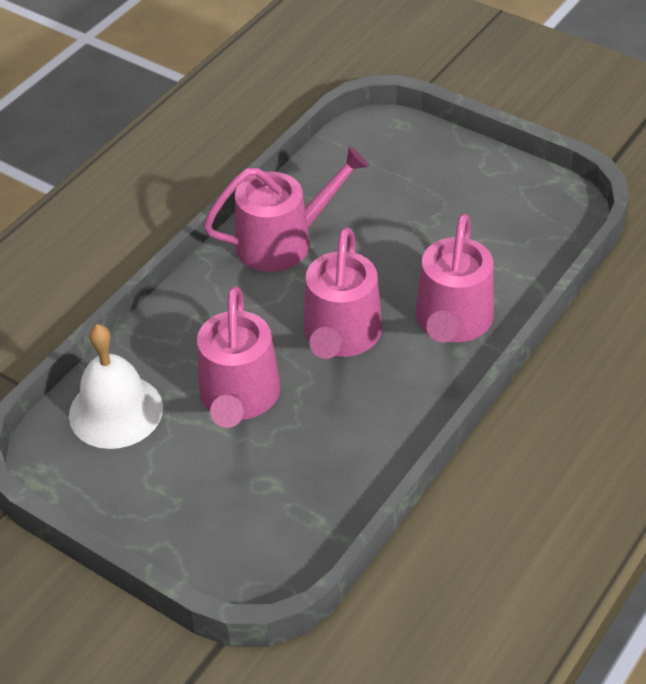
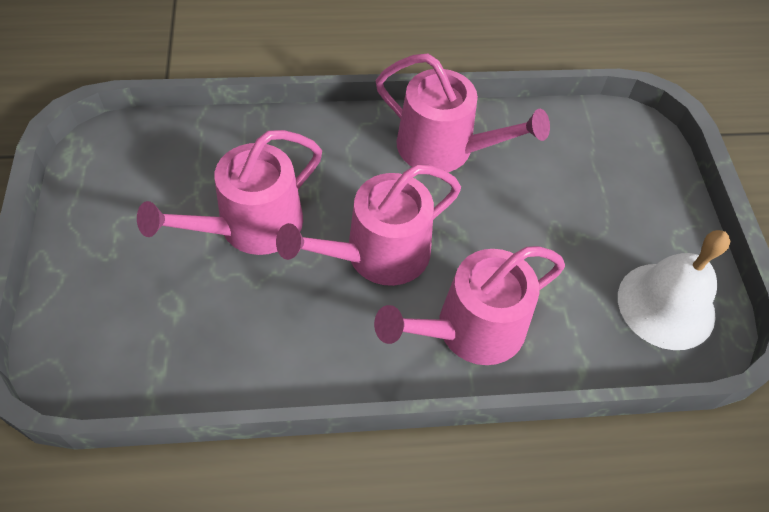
camera: 45 degrees right, 10 degrees up
(116, 411) = (175, 156): white bell -> white bell (666, 305)

